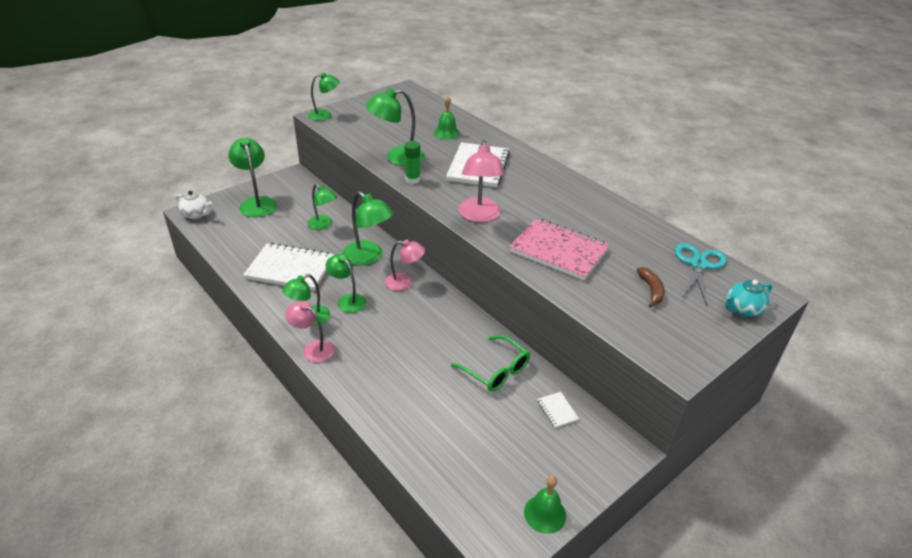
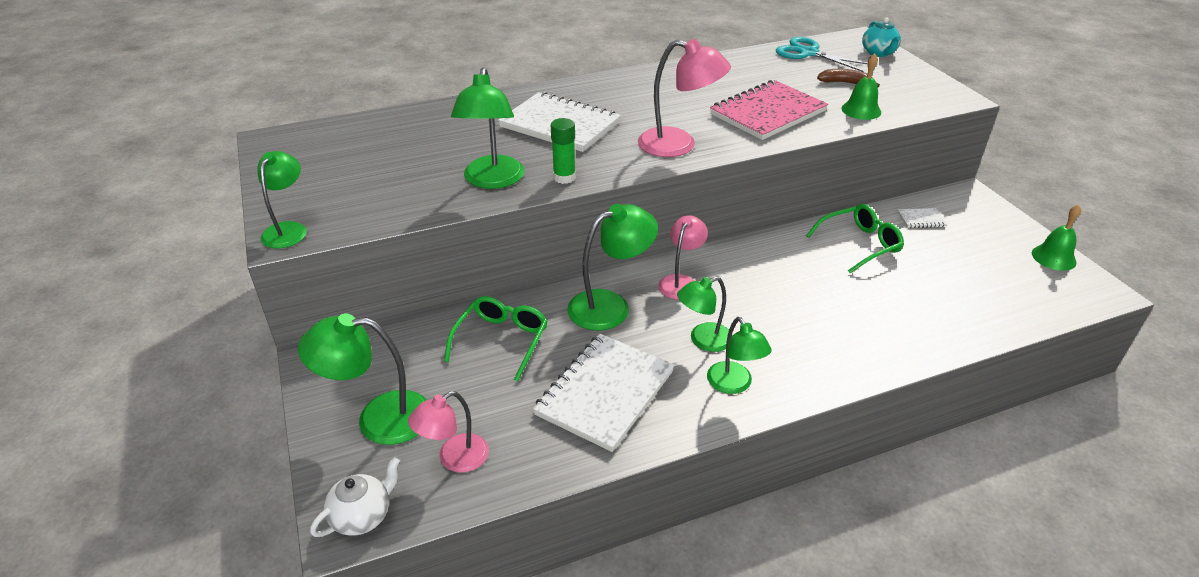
camera: 70 degrees left, 0 degrees up
(313, 348) = (800, 389): pink lamp -> pink lamp (454, 459)
(323, 225) = (501, 341): green lamp -> green glasses
(446, 133) = (449, 130): green bell -> green bell (861, 110)

